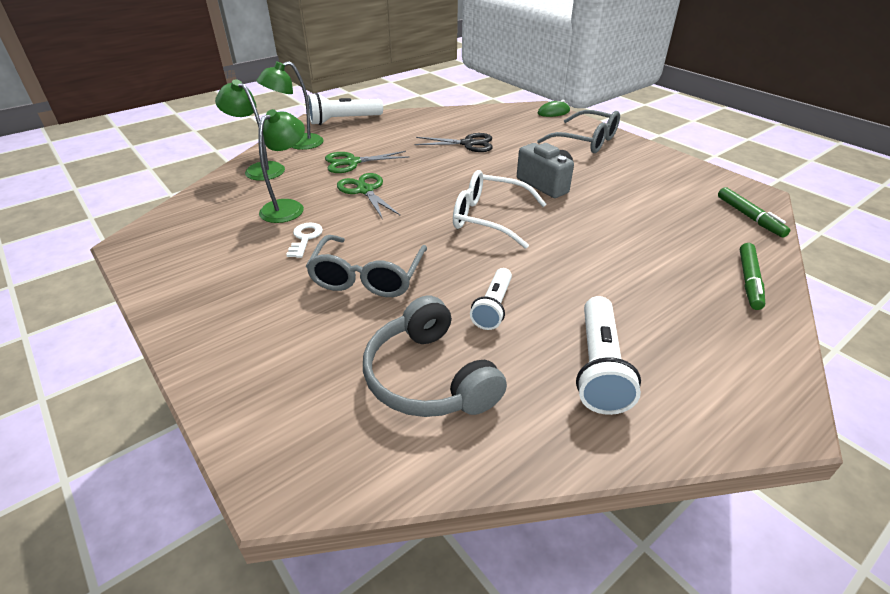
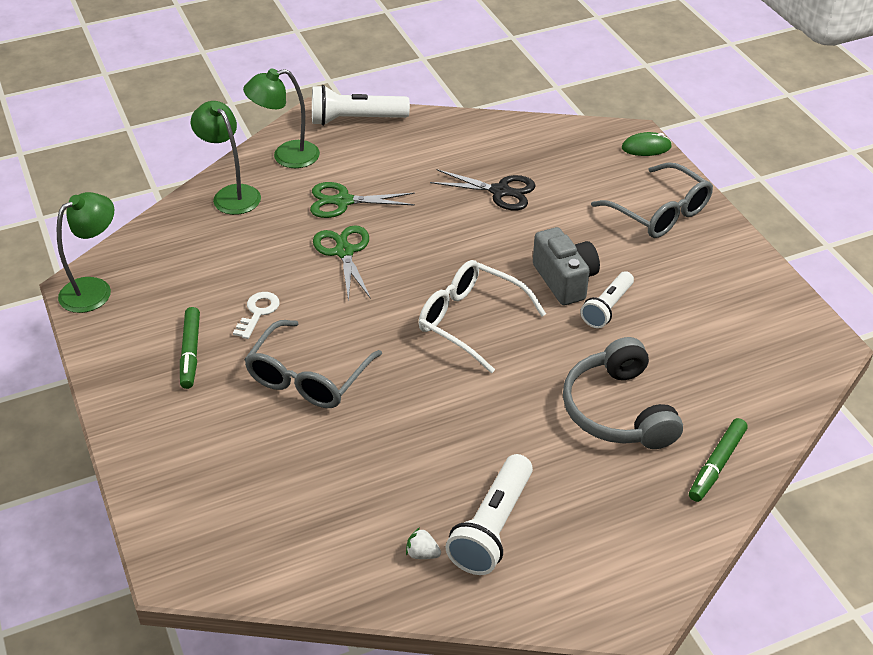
camera: 15 degrees right, 5 degrees up
(288, 207) = (251, 263): green lamp -> green lamp (94, 289)
(429, 377) = (328, 502): grey headphones -> grey headphones (618, 410)
(493, 307) = (421, 440): white flashlight -> white flashlight (607, 308)
(546, 406) = (422, 553): none -> white strawberry
(749, 217) = (787, 379): green marker -> green marker (190, 352)

